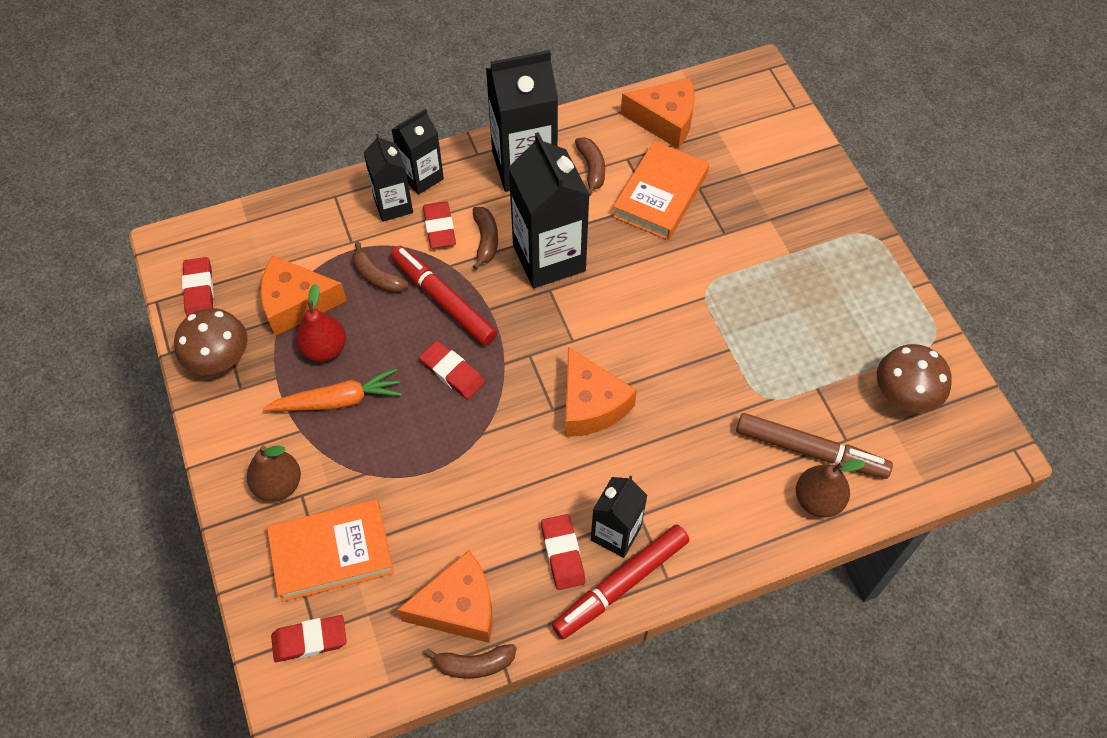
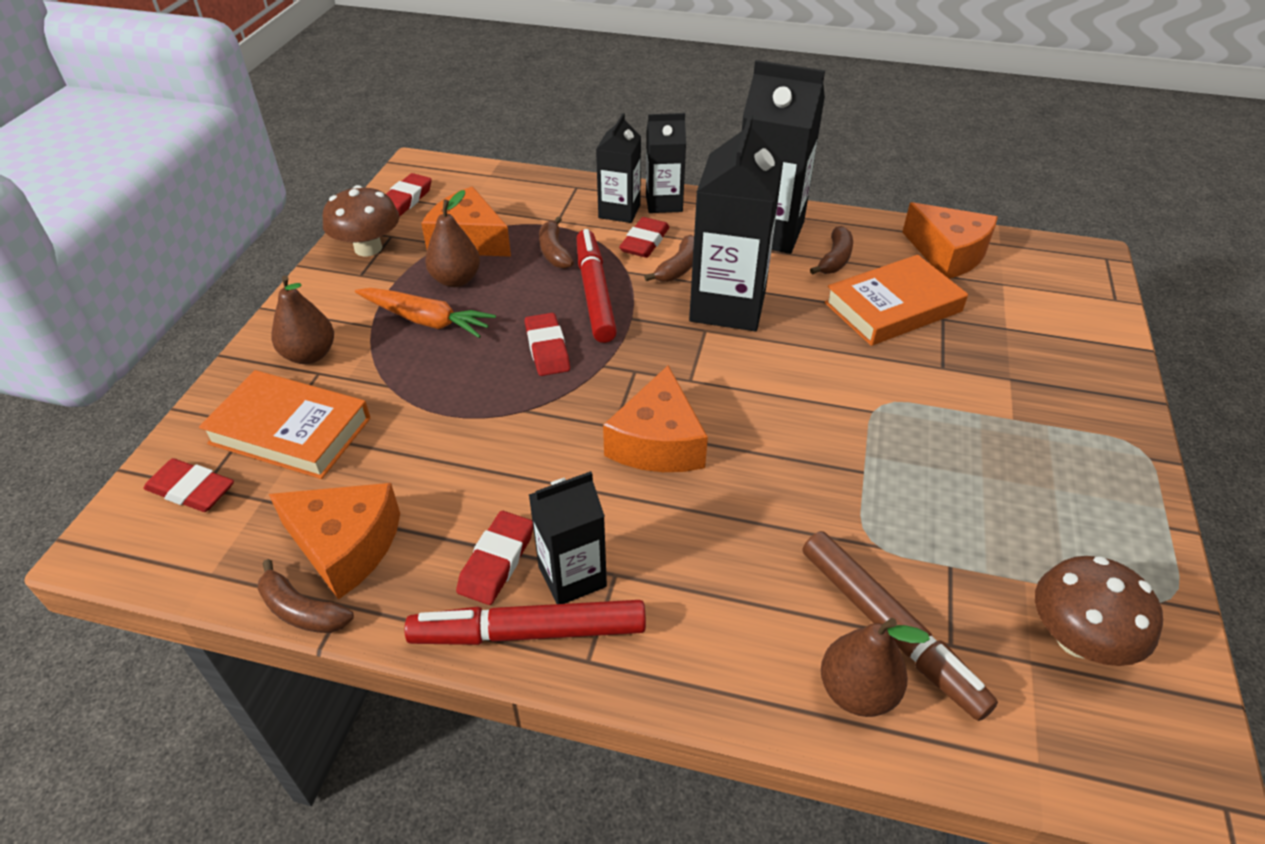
camera: 35 degrees right, 15 degrees down
(324, 349) = (456, 280): red pear -> brown pear

